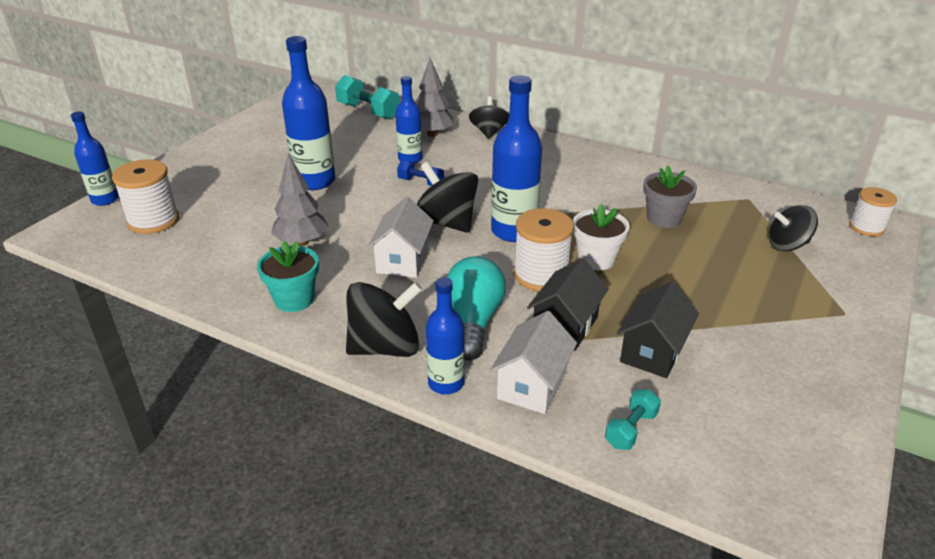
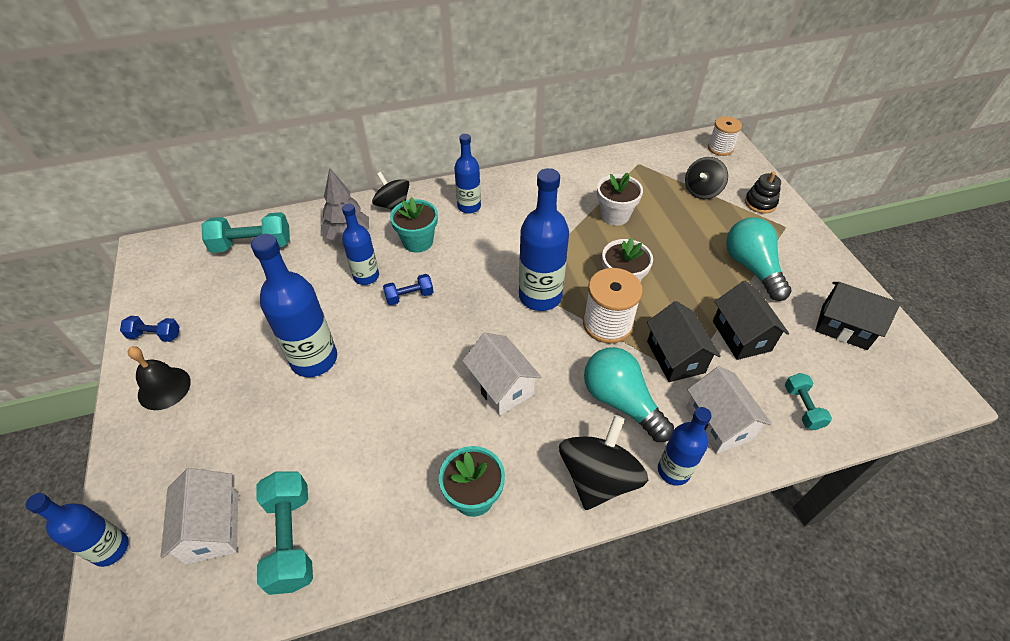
camera: 45 degrees left, 15 degrees up
(153, 220) = (212, 527): white spool -> white house
(177, 250) = (291, 539): none -> turquoise dumbbell
(224, 151) = (164, 388): none -> black bell
(255, 126) = (155, 335): none -> blue dumbbell
(302, 242) = (397, 434): grey tree -> none
(446, 222) = (483, 323): black spinning top -> none
(474, 158) = (418, 241): none -> turquoise flower pot
(544, 157) = (469, 206): none -> blue bottle
(664, 219) = (615, 215): grey flower pot -> white flower pot
(748, 318) = (752, 268): none -> turquoise light bulb
(783, 413) = (844, 327): none -> black house
(844, 284) = (760, 203): none -> black stacking toy

